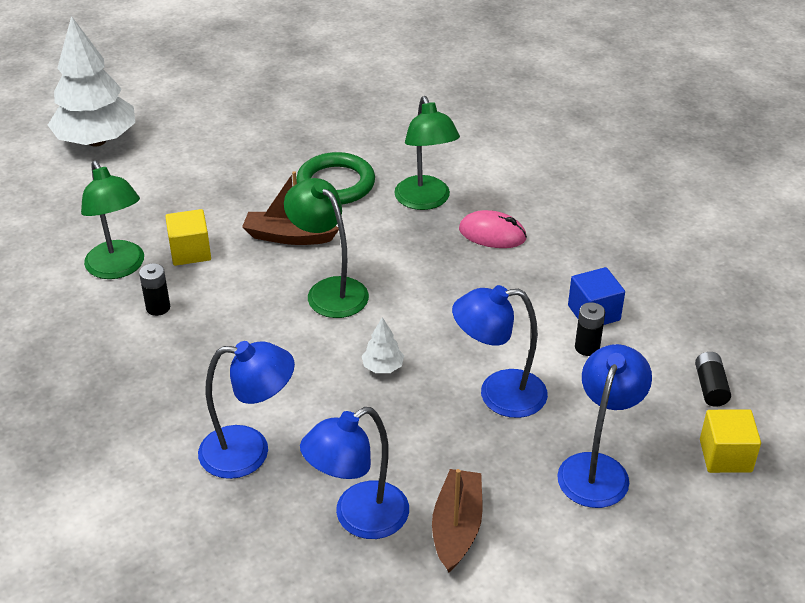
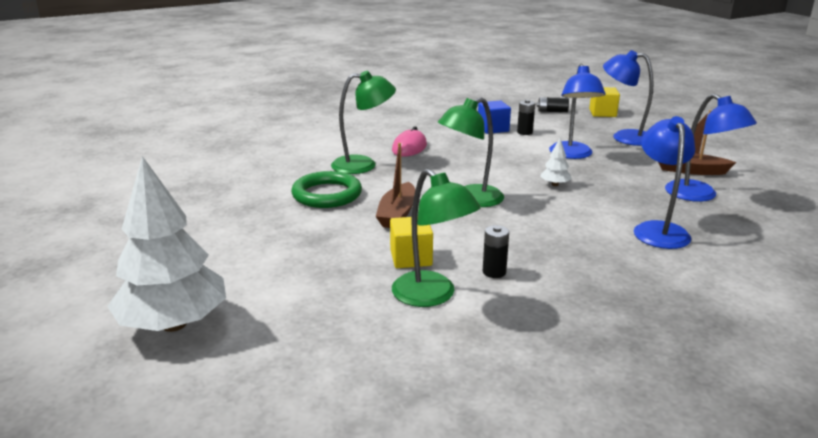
camera: 85 degrees left, 15 degrees down
(119, 268) = (432, 296): green lamp -> green lamp turned 75 degrees clockwise

